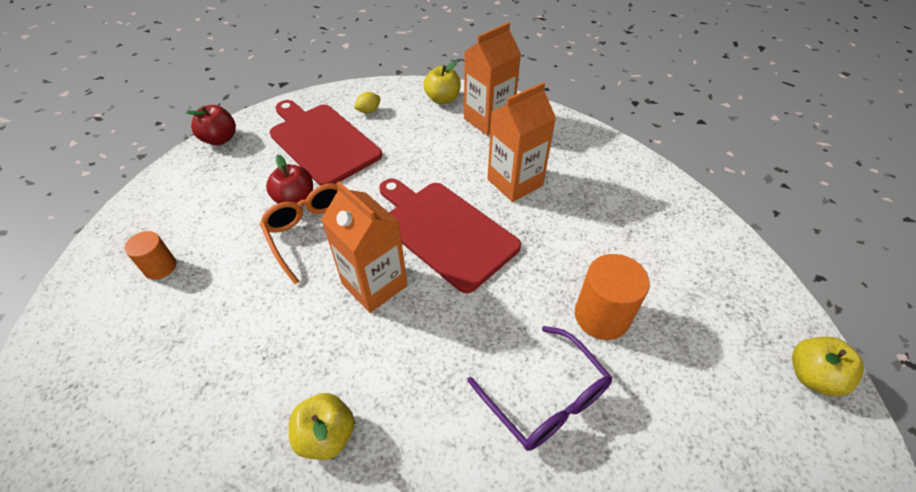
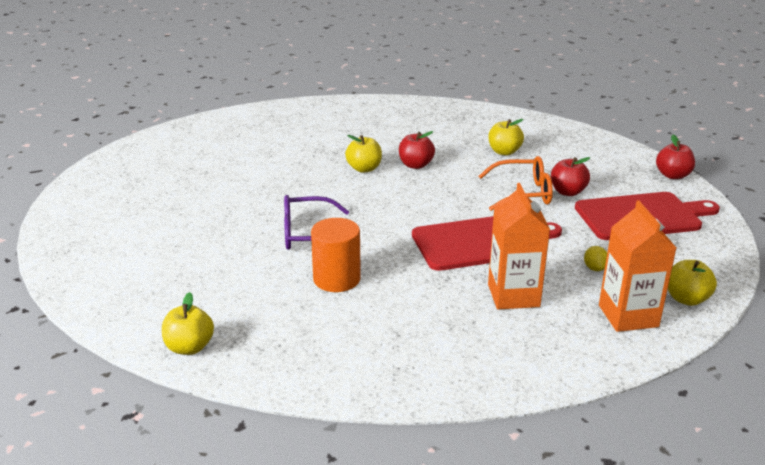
camera: 120 degrees right, 20 degrees down
(160, 267) = (533, 142): orange cylinder -> none
(202, 287) = (504, 152): none -> yellow apple
(285, 371) = (415, 165): none -> red apple
(368, 111) = (684, 249): yellow lemon -> yellow lemon (594, 268)
(374, 285) = (453, 203): orange carton -> none

